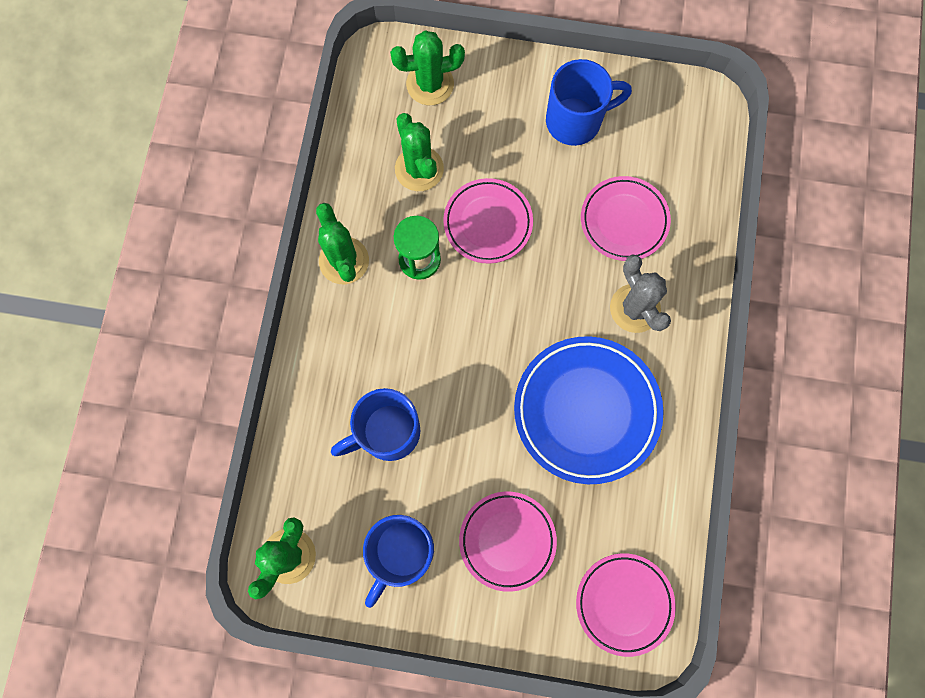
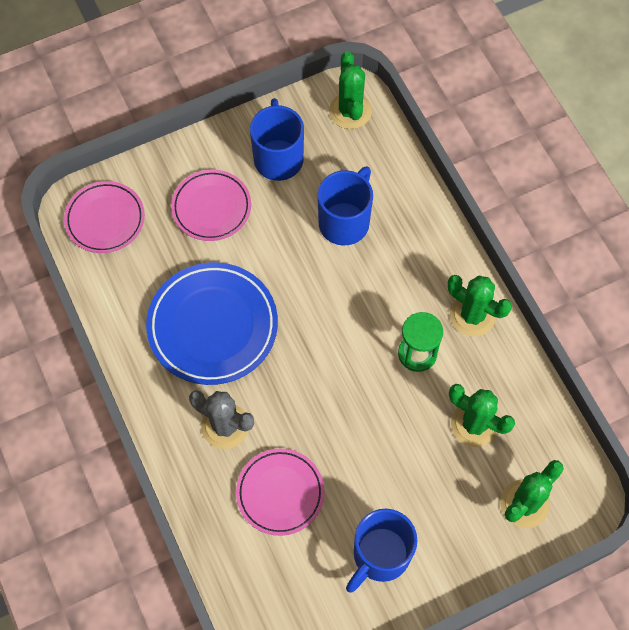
camera: 145 degrees right, 10 degrees down
(488, 223) = (387, 417): pink plate -> none

